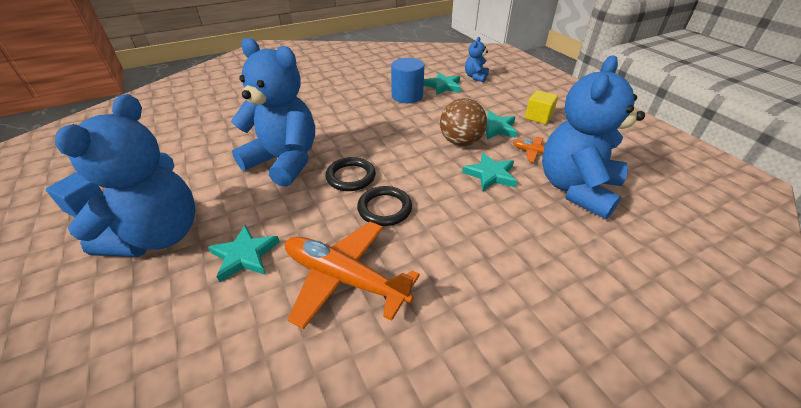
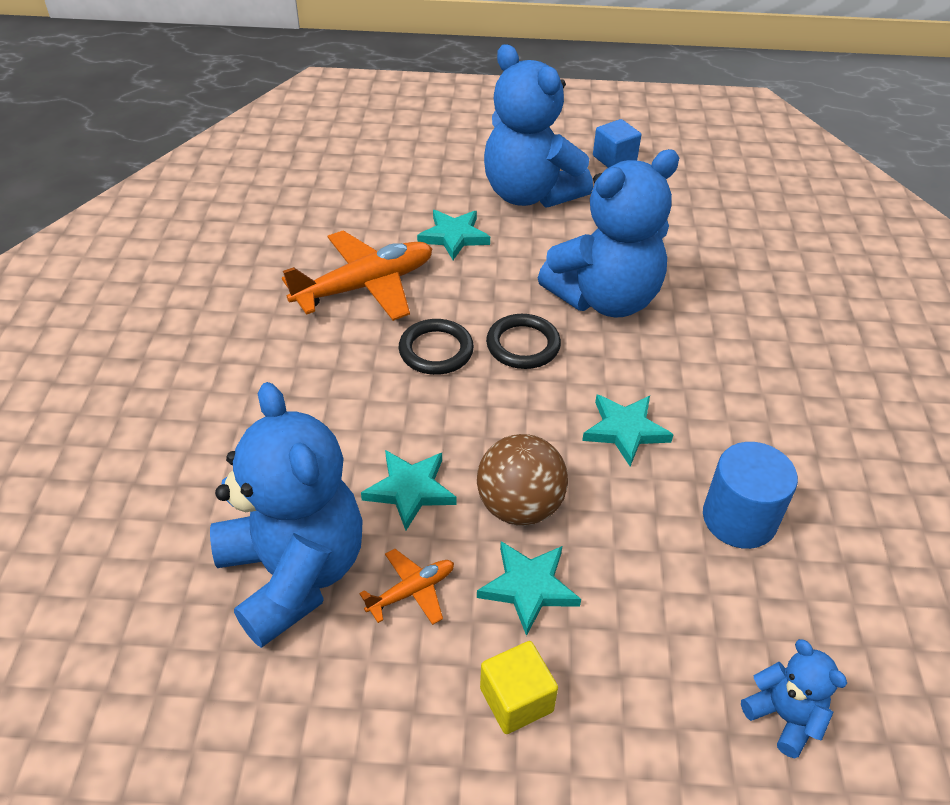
camera: 120 degrees right, 5 degrees up
(443, 86) = (760, 610): turquoise star -> turquoise star (625, 430)

